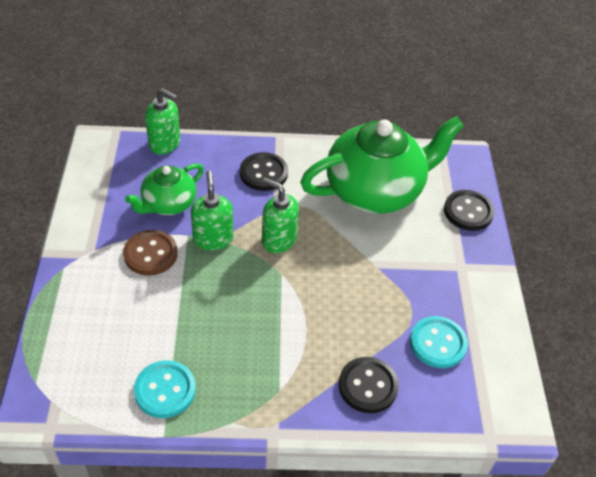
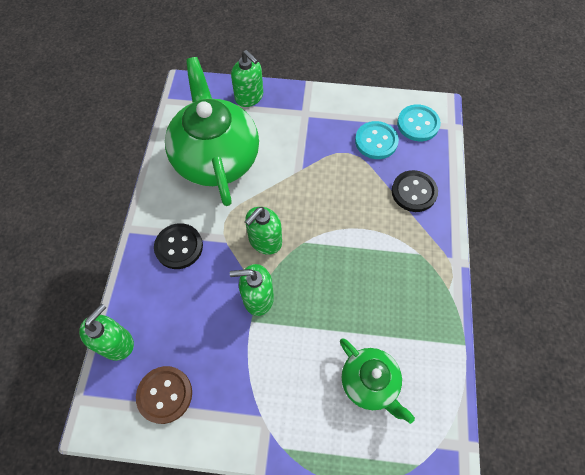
camera: 80 degrees left, 15 degrees up
(150, 254) = (271, 357): brown button -> brown button (165, 394)
(165, 390) = (422, 344): turquoise button -> turquoise button (418, 124)
(168, 204) = (207, 339): green teapot -> green teapot (369, 382)
(468, 212) = (249, 97): black button -> green soap dispenser

